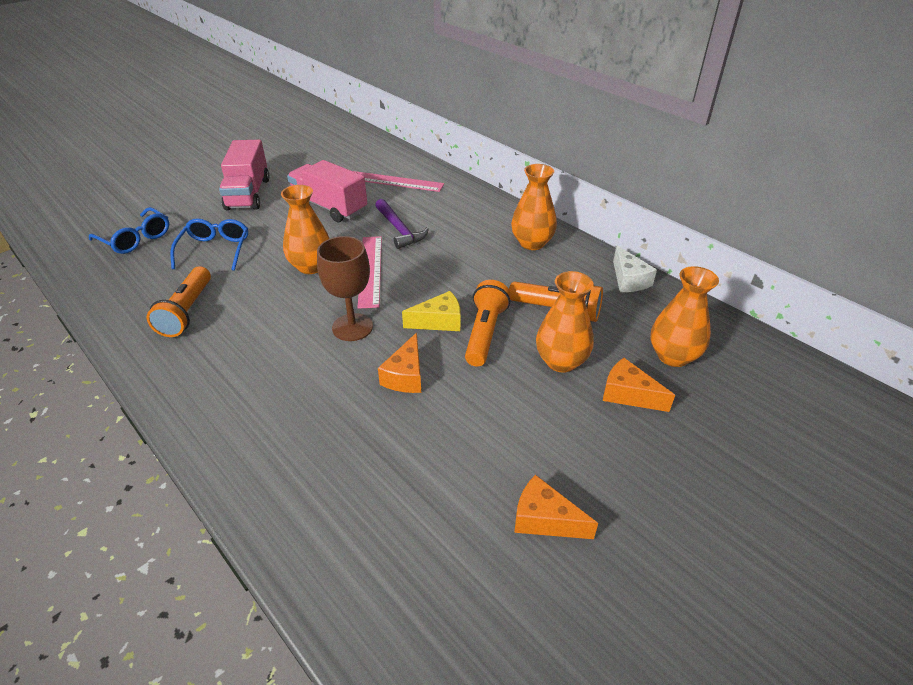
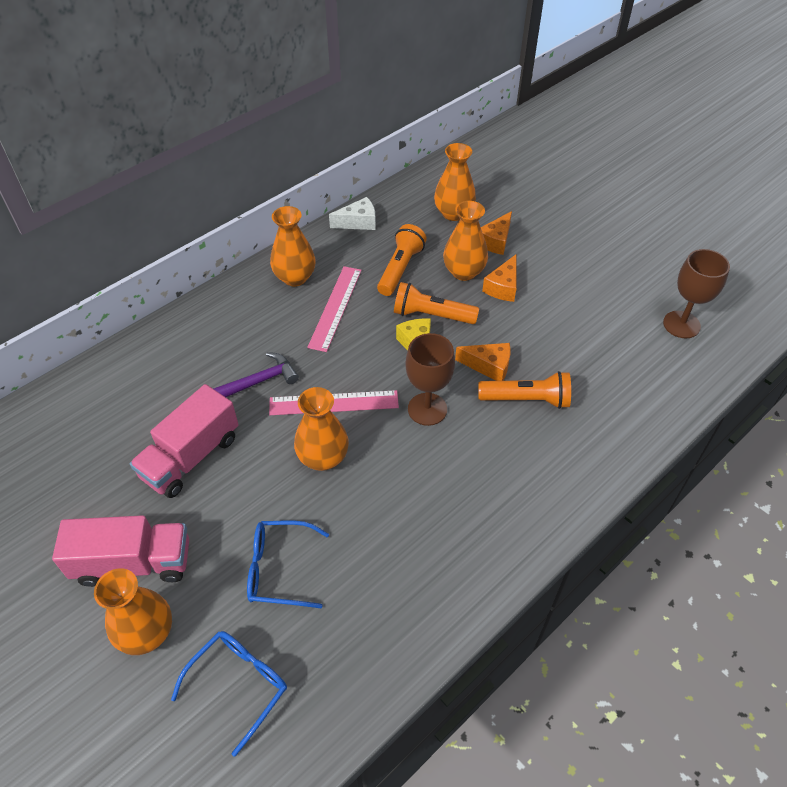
camera: 90 degrees left, 10 degrees up
(187, 311) = (405, 565): orange flashlight -> orange flashlight (526, 399)
(194, 203) = (147, 633): none -> orange vase
(395, 181) = (138, 393): pink ruler -> pink ruler (335, 307)
(478, 616) = (681, 324): none -> brown goblet
(545, 519) = (609, 292): orange cheese -> orange cheese (503, 287)

